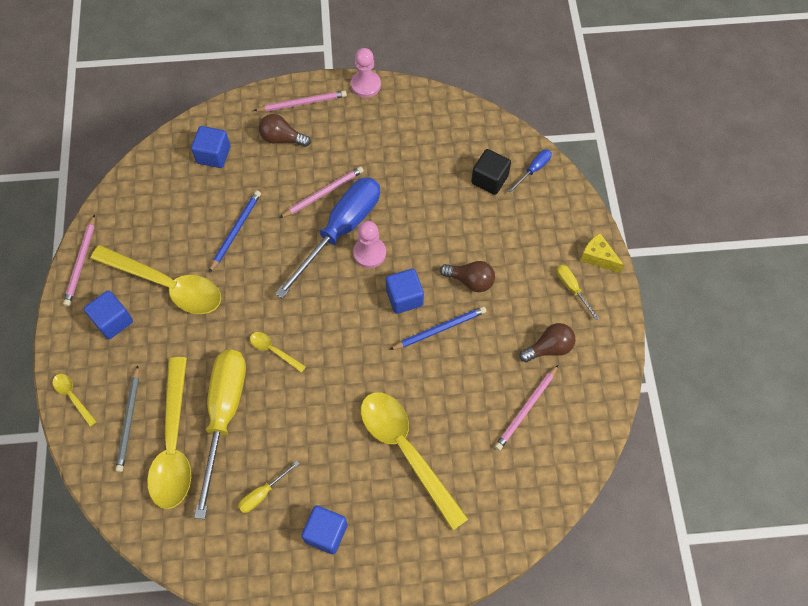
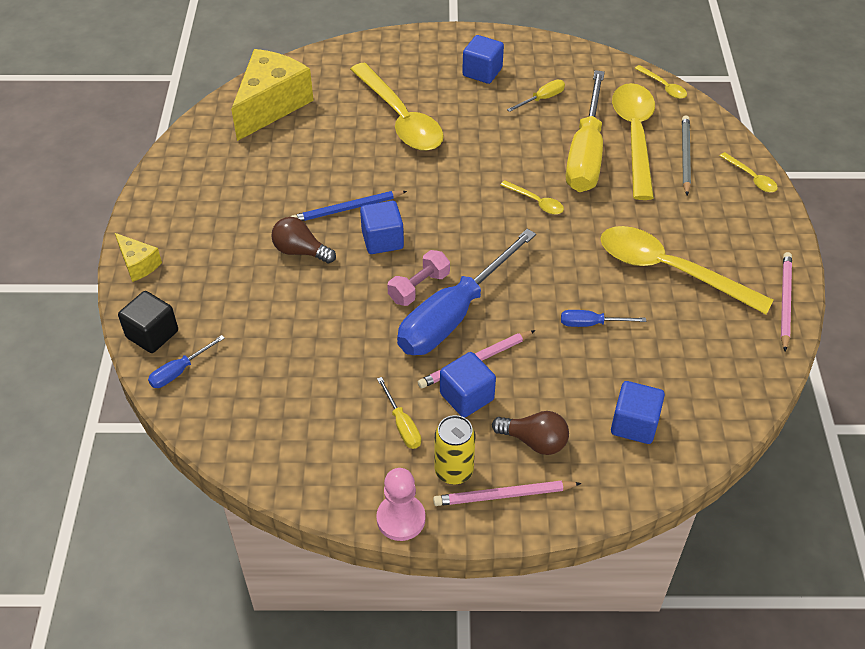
camera: 175 degrees left, 15 degrees down
(113, 321) = (726, 240): blue cube -> blue cube (466, 396)
(132, 525) = (663, 87): none -> yellow spoon
(236, 231) = (591, 324): blue pencil -> blue screwdriver
(334, 115) = (454, 471): none -> yellow can
(369, 253) = (419, 287): pink pawn -> pink dumbbell
(489, 179) = (244, 363): black cube -> black cube (152, 334)
(526, 409) = (271, 140): pink pencil -> none
(539, 459) = (271, 105): none -> yellow cheese
(549, 348) = (230, 185): brown light bulb -> none
(572, 288) = (183, 236): yellow screwdriver -> yellow screwdriver (402, 425)

